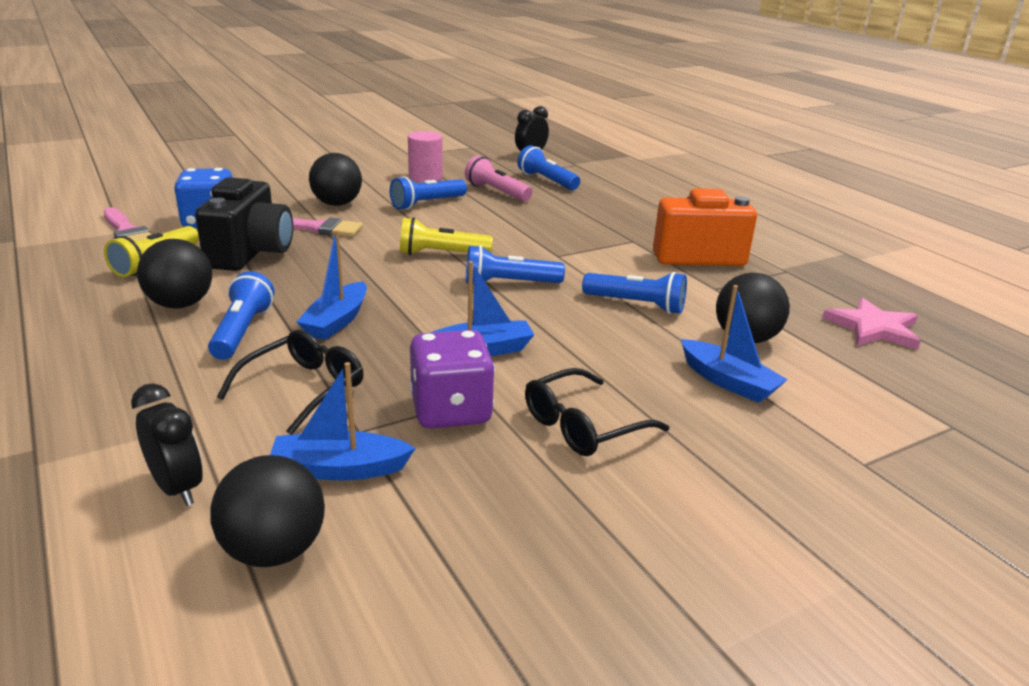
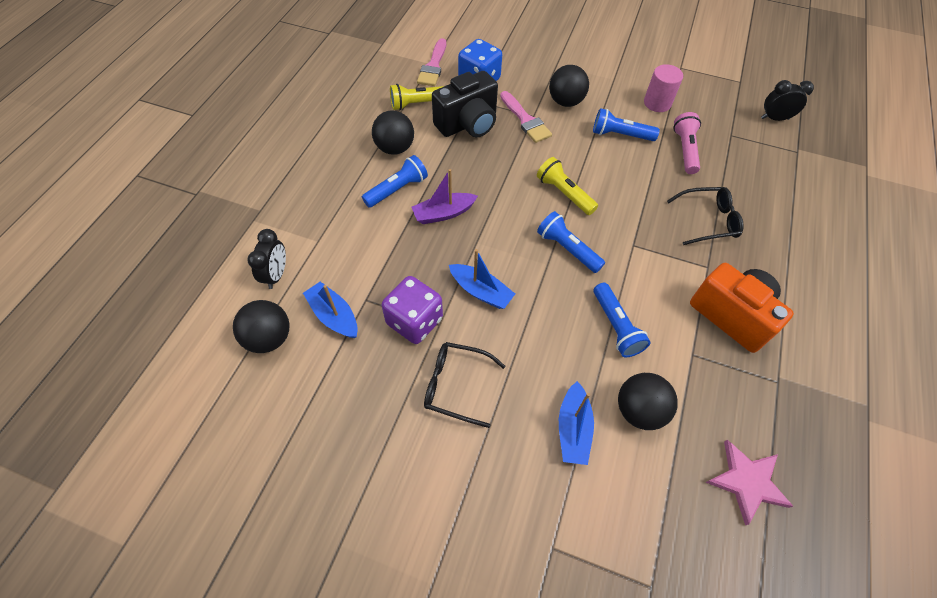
camera: 50 degrees right, 30 degrees up
(303, 389) = (376, 252): black glasses -> black glasses (707, 221)
(337, 321) = (443, 213): blue boat -> purple boat
(547, 181) = (742, 159): blue flashlight -> none

